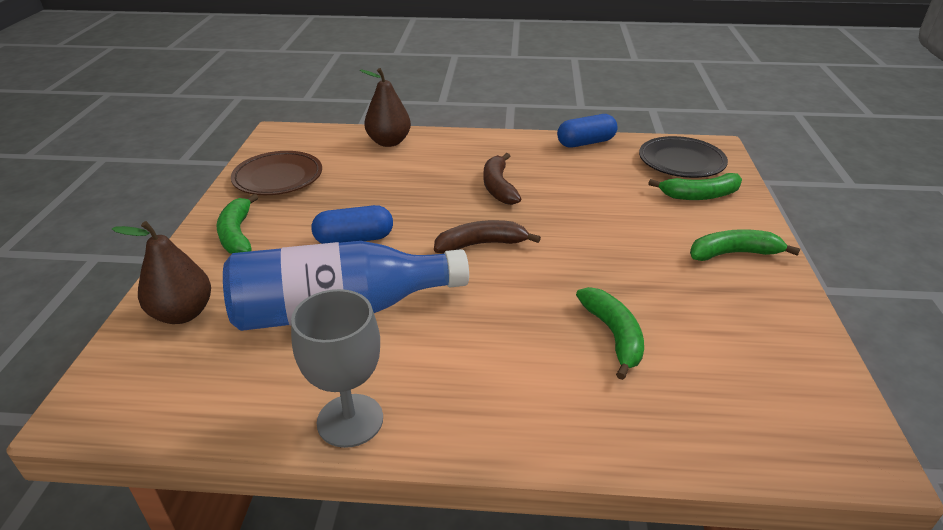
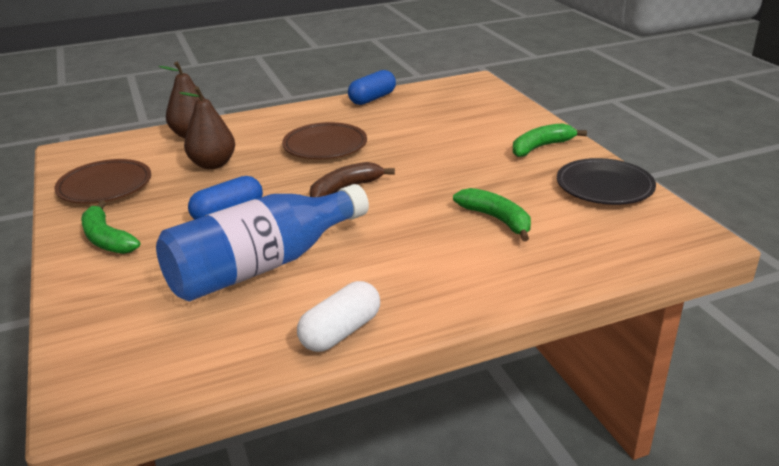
camera: 25 degrees left, 5 degrees down
(182, 313) = (111, 310): brown pear -> brown pear (213, 164)
(350, 420) = (340, 332): grey goblet -> white capsule
(498, 187) = (325, 146): brown banana -> brown plate
(681, 162) = (458, 96): black plate -> black plate (604, 187)
(700, 195) = (489, 115): green banana -> none

